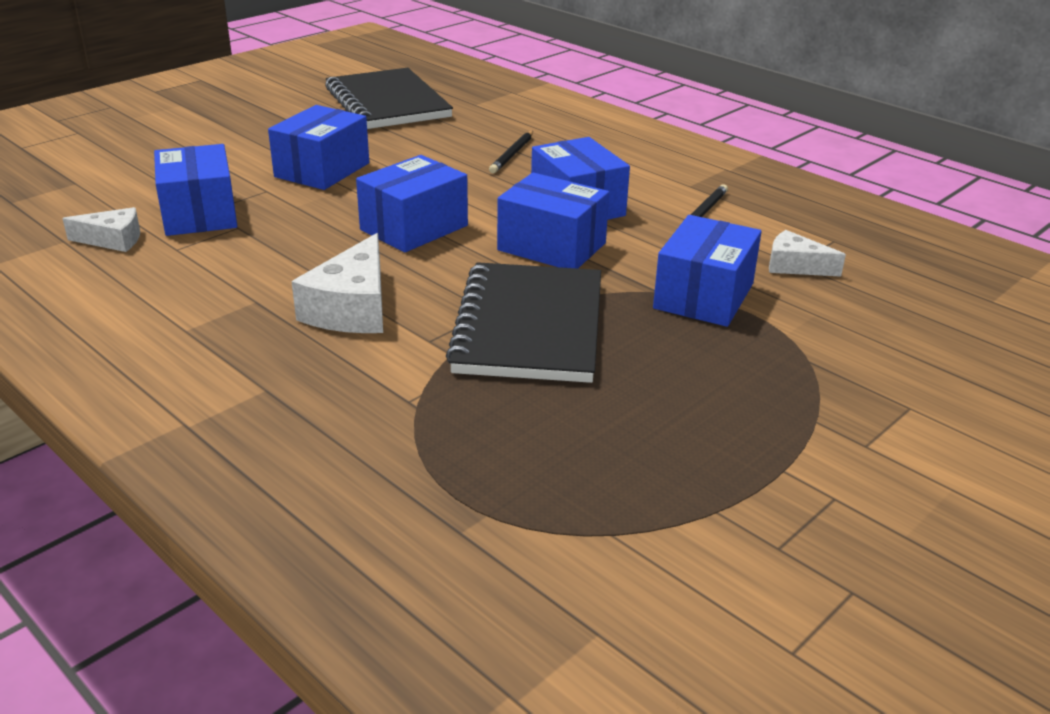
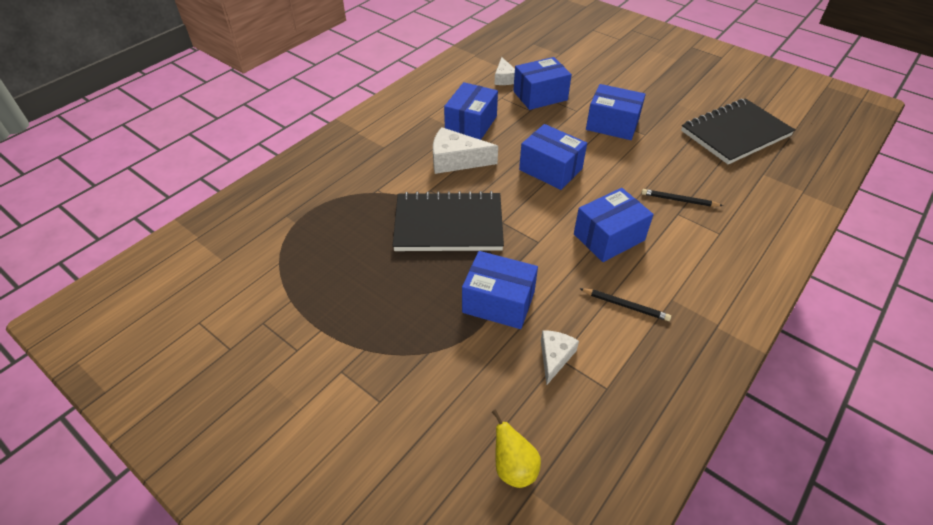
camera: 85 degrees right, 15 degrees up
(551, 246) = (545, 228): blue box -> blue box (471, 124)
(967, 309) = (514, 467): none -> yellow pear

